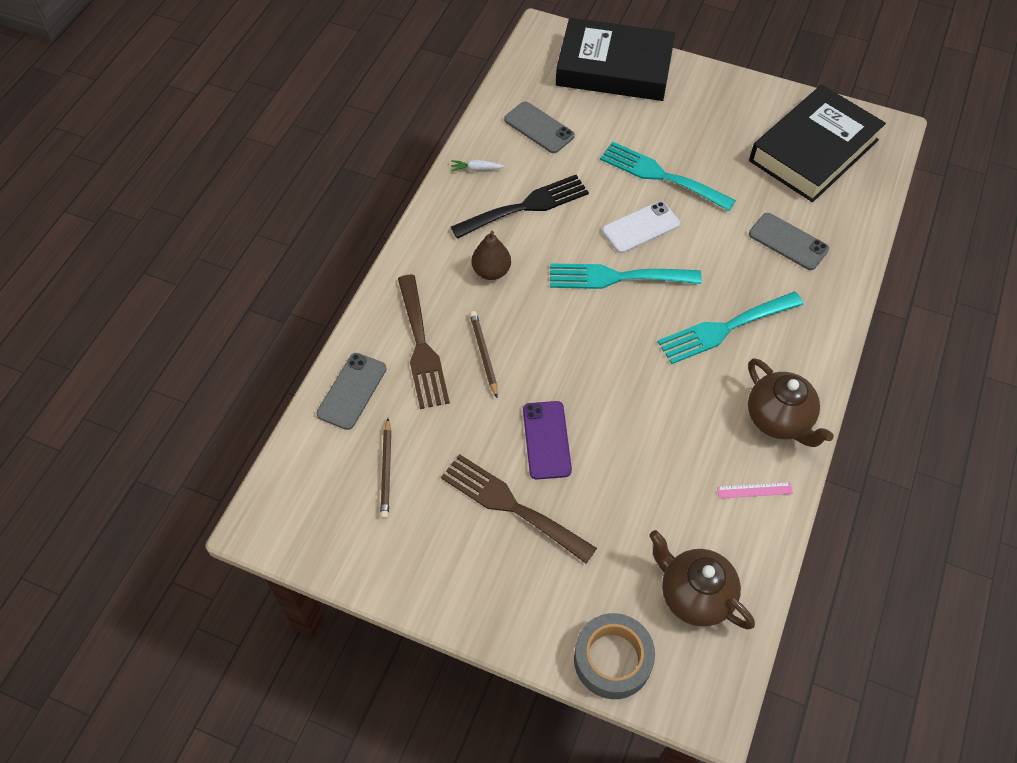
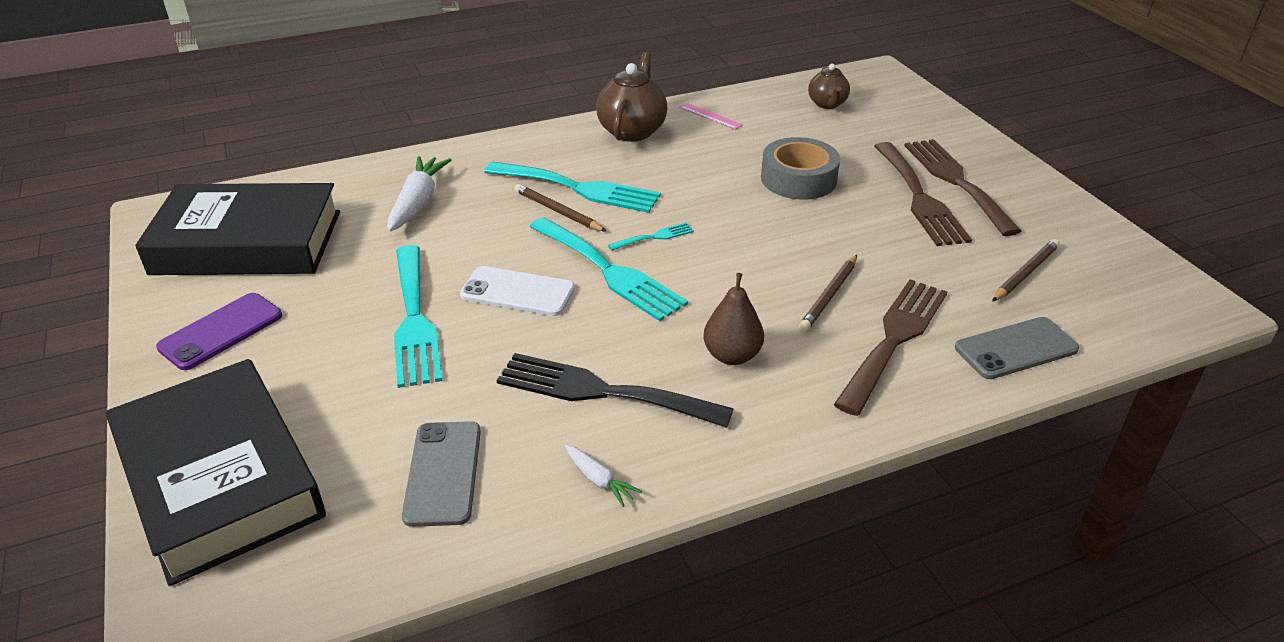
camera: 135 degrees left, 20 degrees down
(502, 553) = (956, 181): none -> brown fork
(546, 440) = (839, 213): purple phone -> purple phone (221, 331)
(612, 659) = (923, 110): grey tape -> grey tape (798, 179)
(627, 323) = (655, 237): none -> turquoise fork
(694, 595) = (827, 104): brown teapot -> brown teapot, size x0.61
(707, 299) = (557, 211): none -> brown pencil
(788, 242) = (418, 202): grey phone -> white carrot

